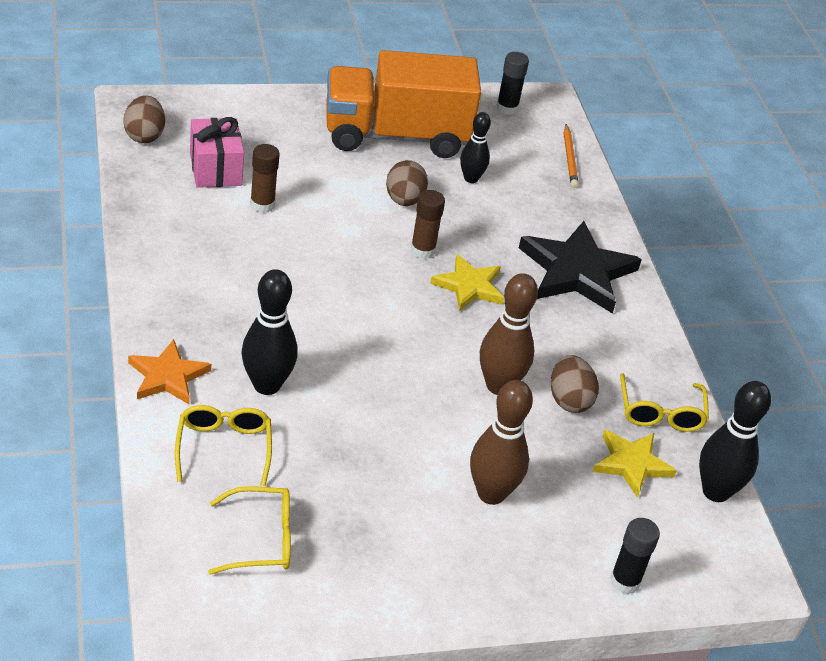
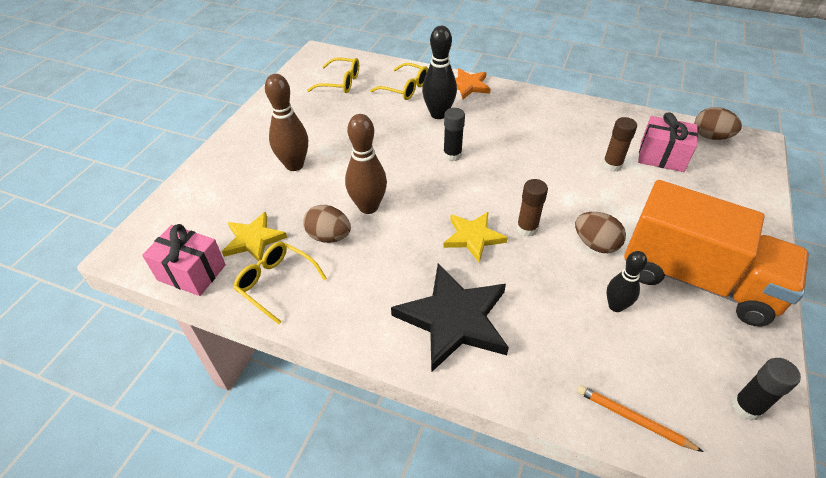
camera: 130 degrees right, 5 degrees up
(262, 540) = (341, 82): yellow glasses -> yellow glasses turned 105 degrees counterclockwise
(396, 136) = (697, 279): orange truck -> orange truck turned 90 degrees clockwise
(625, 581) = (189, 190): black glue stick -> black glue stick (452, 155)
(715, 491) = (192, 272): black bowling pin -> pink gift

